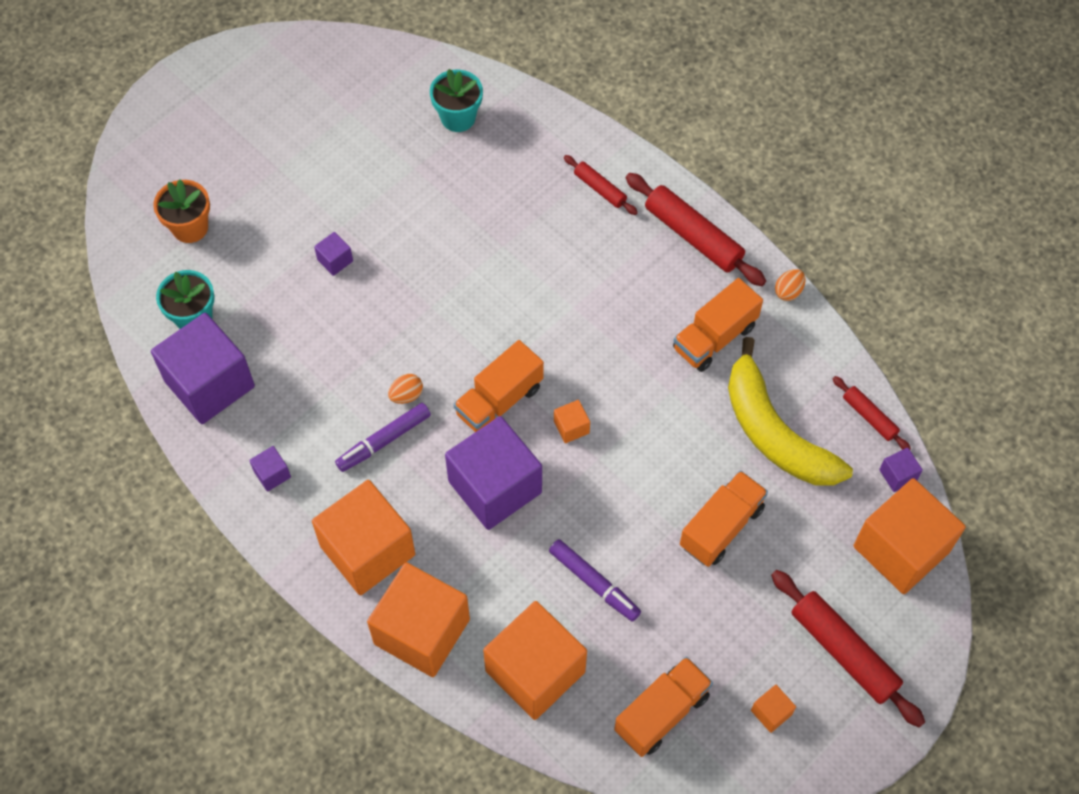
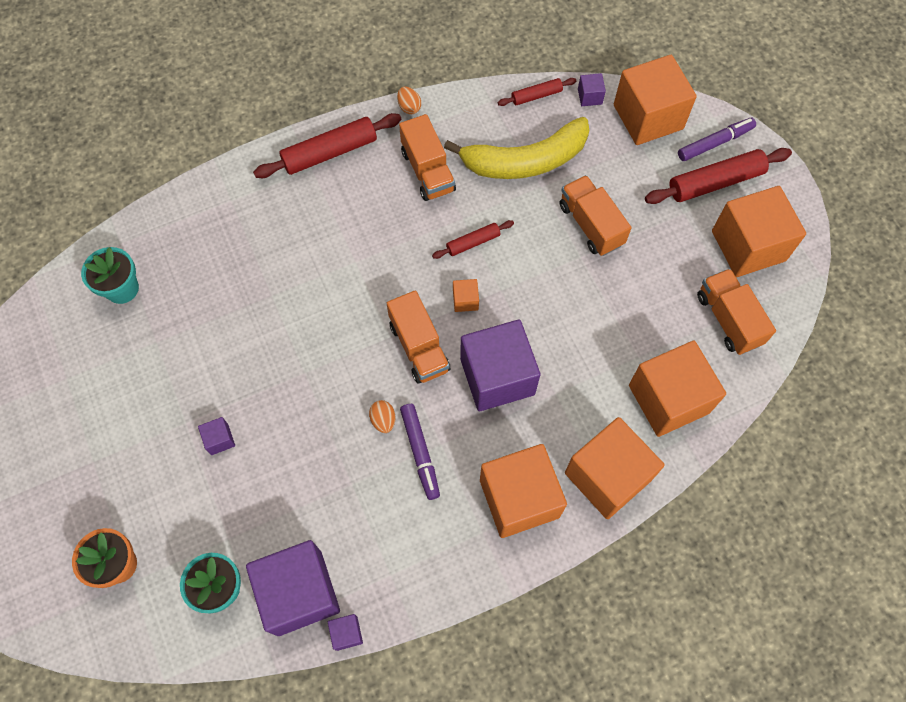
camera: 70 degrees left, 5 degrees up
(272, 474) = (415, 560): purple cube -> purple cube (346, 633)
(593, 582) = (607, 330): purple marker -> purple marker (714, 143)
(600, 189) = (252, 203): red rolling pin -> red rolling pin (473, 242)
(771, 712) = (748, 246): orange cube -> orange cube, size x2.44

